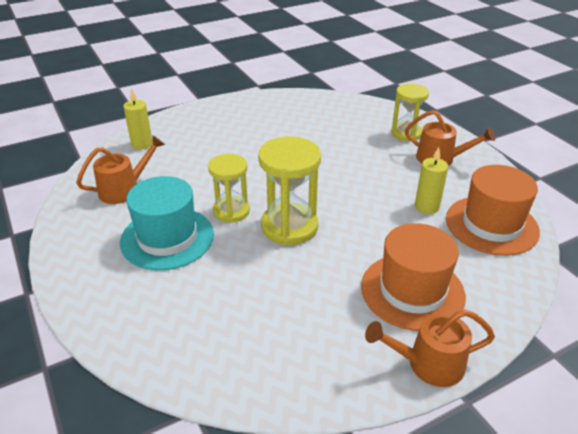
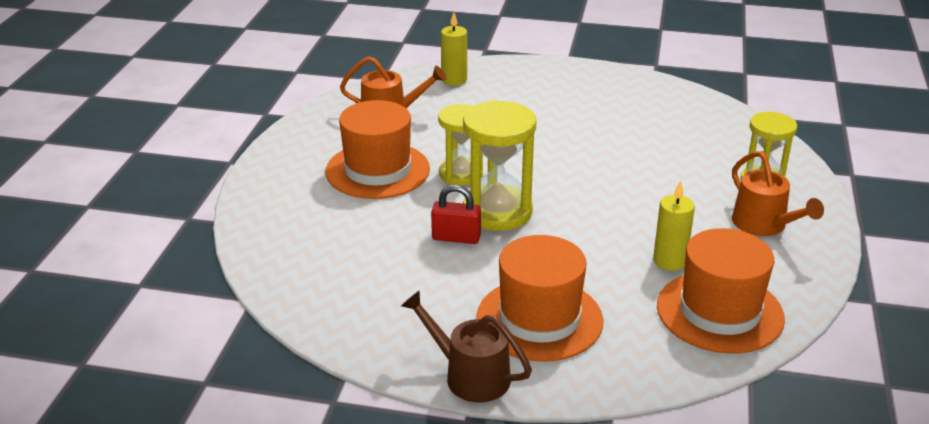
camera: 40 degrees right, 5 degrees down
(167, 238) = (377, 170): turquoise hat -> orange hat
(287, 261) = (456, 238): none -> red padlock
(428, 364) = (469, 375): orange watering can -> brown watering can

